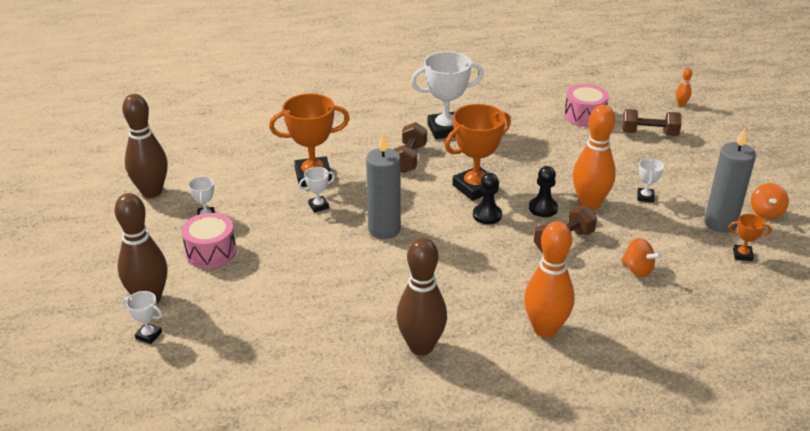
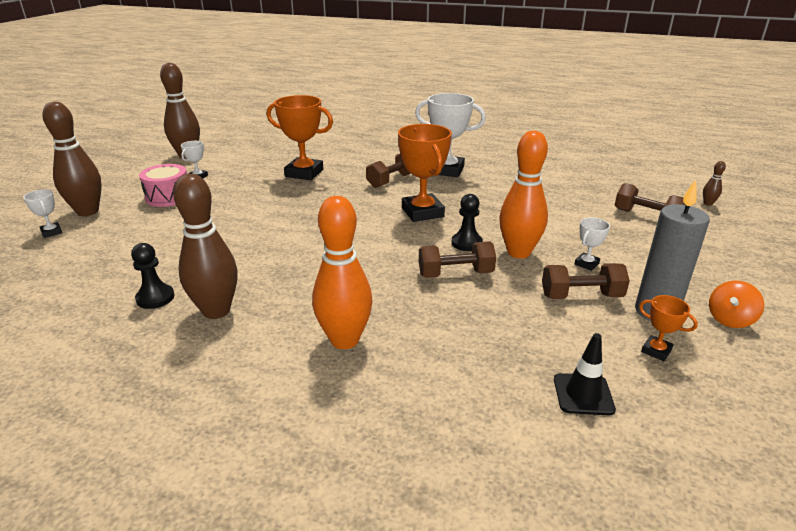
camera: 30 degrees right, 5 degrees down
(318, 206) = (281, 191): white trophy -> none
(384, 229) = (308, 219): grey candle -> none
(475, 188) = (422, 212): orange trophy -> orange trophy turned 75 degrees clockwise
(487, 215) = (407, 233): black pawn -> black pawn (155, 298)
(584, 116) = (589, 189): pink drum -> none
(637, 269) = (507, 322): orange spinning top -> none
(665, 228) = (581, 296): none -> brown dumbbell
(681, 104) = (708, 203): orange bowling pin -> brown bowling pin
(726, 304) = (583, 394): none -> black traffic cone

